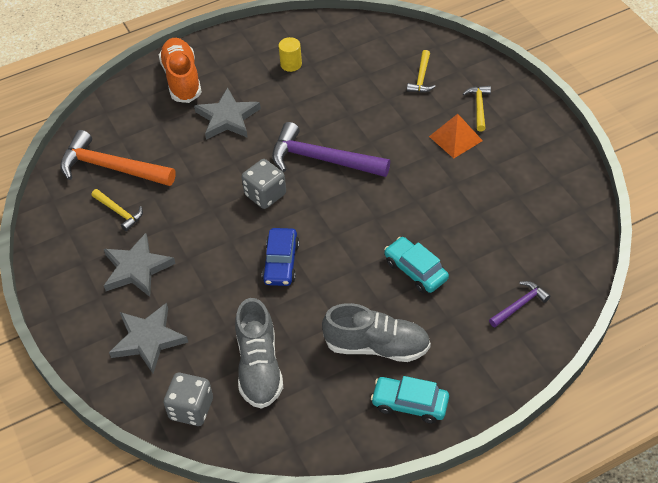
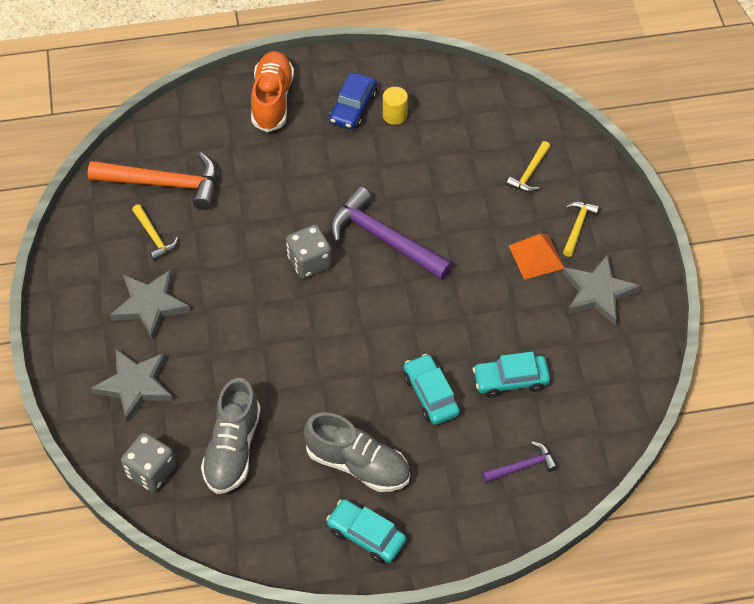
camera: 15 degrees right, 5 degrees up
(111, 168) = (163, 183): orange hammer -> orange hammer turned 150 degrees clockwise
(227, 118) = (303, 160): grey star -> grey star (597, 292)
(281, 263) = (296, 343): blue car -> blue car (353, 108)
(478, 239) = (510, 380): none -> turquoise car

